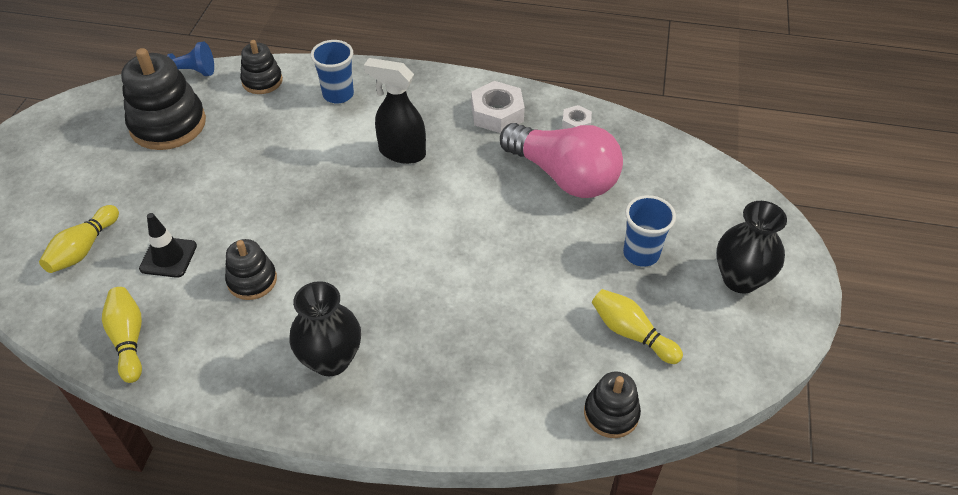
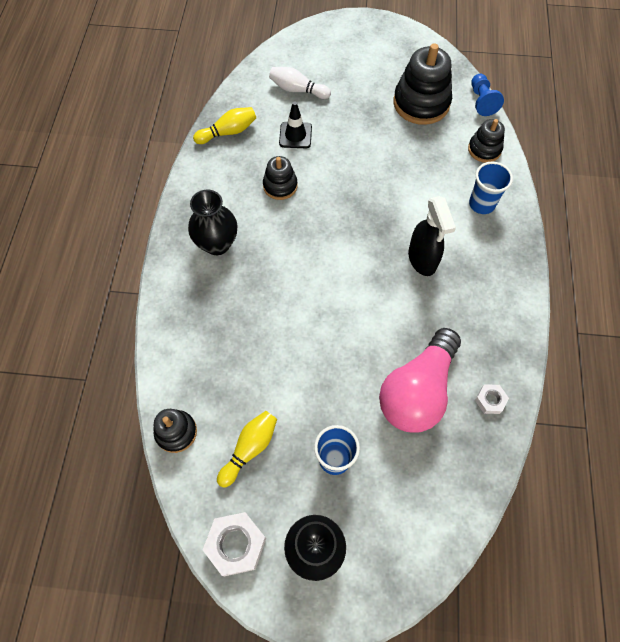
camera: 85 degrees right, 15 degrees up
(83, 249) = (297, 90): yellow bowling pin -> white bowling pin
(401, 152) = (422, 260): black spray bottle -> black spray bottle turned 150 degrees clockwise
(497, 113) = (487, 330): white nut -> white nut (236, 544)

